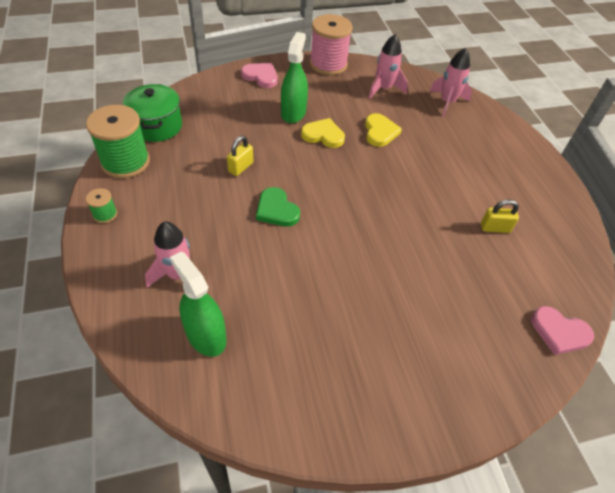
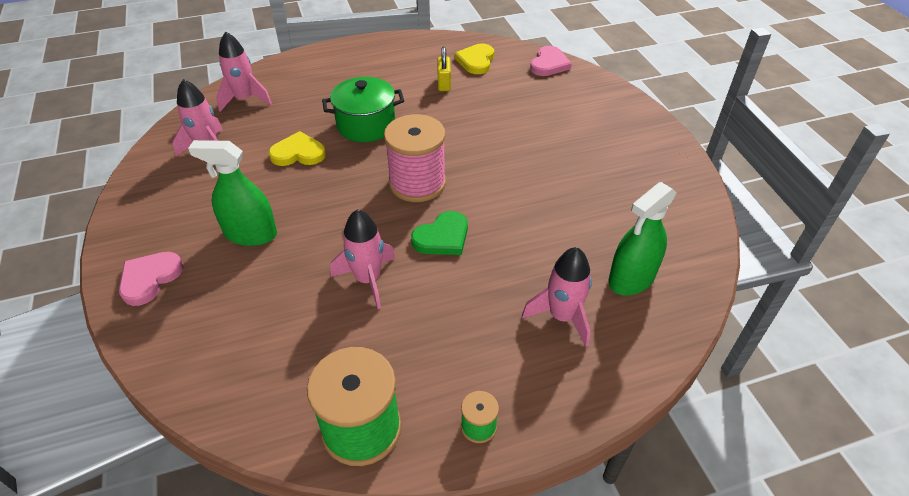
camera: 90 degrees left, 5 degrees down
(157, 126) = (269, 403): green pot -> green pot (366, 125)
(241, 167) = (368, 279): yellow padlock -> pink rocket
(323, 135) = (302, 202): yellow heart -> yellow heart (476, 61)
(328, 64) = (135, 202): pink spool -> pink spool (417, 183)

